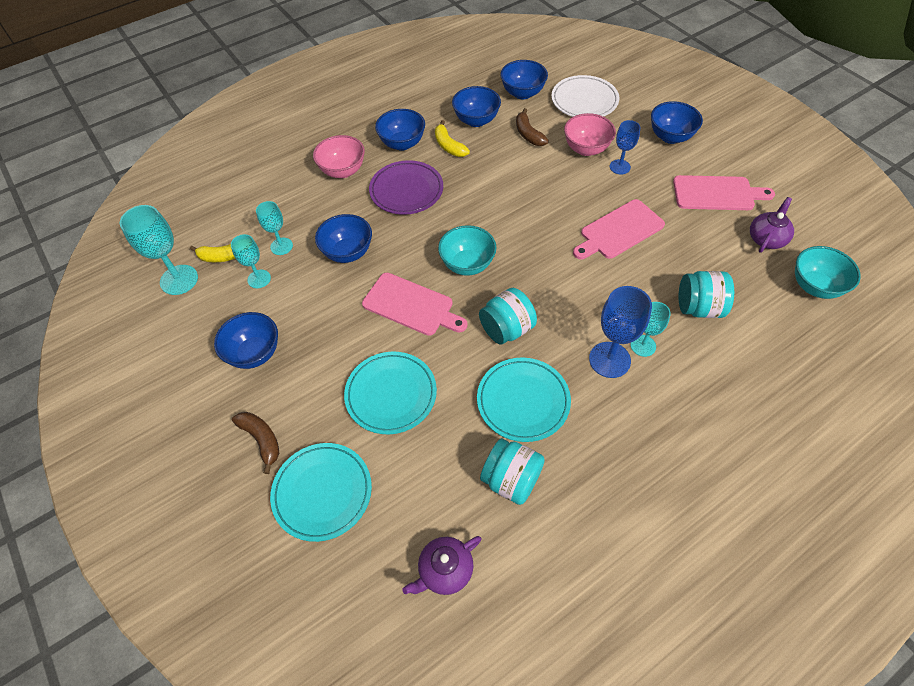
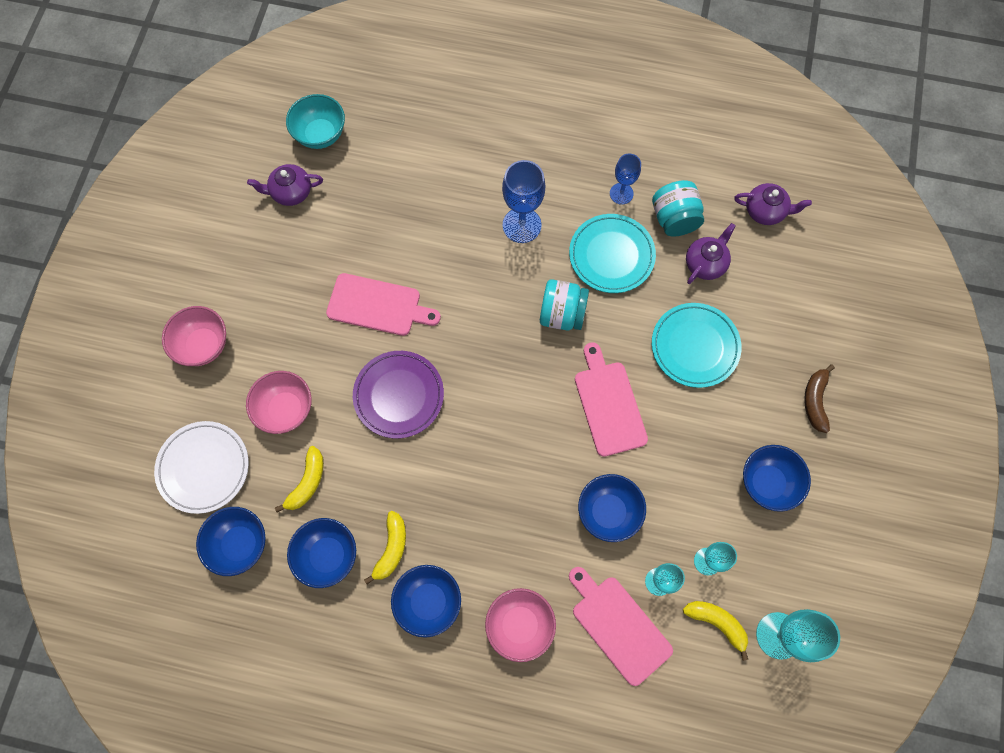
camera: 135 degrees left, 15 degrees up
(322, 492) = (801, 323): turquoise plate -> none
(406, 190) = (489, 532): purple plate -> purple plate (399, 395)
(447, 467) = (705, 263): none -> purple teapot
(467, 264) = (526, 397): turquoise bowl -> none
(528, 134) = (307, 482): brown banana -> yellow banana
(619, 167) = (289, 361): blue goblet -> blue goblet (621, 193)
(643, 345) = (487, 212): turquoise goblet -> none
(670, 137) = (204, 345): blue bowl -> pink bowl
(698, 307) = (414, 198): turquoise jar -> none
(717, 193) = (260, 259): pink cutting board -> pink cutting board (618, 626)

